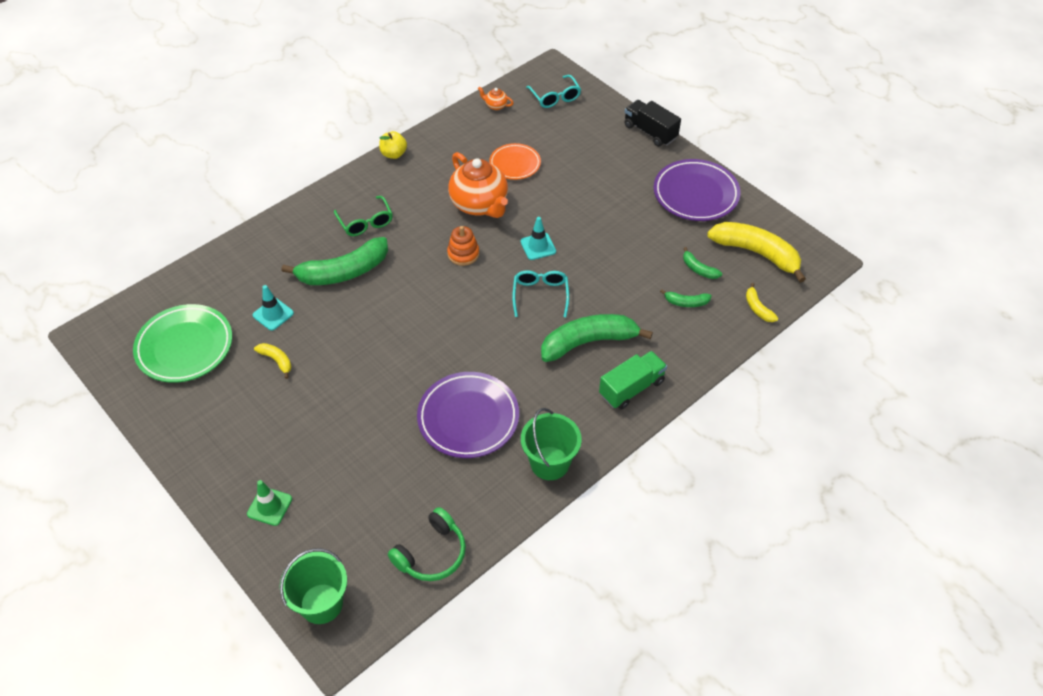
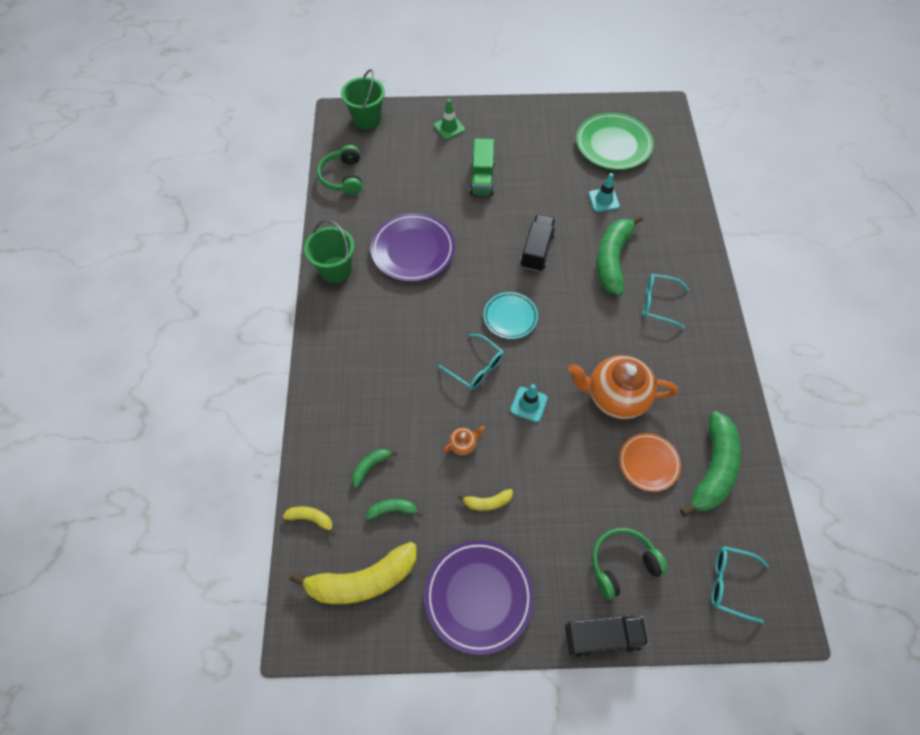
camera: 130 degrees right, 10 degrees up
(276, 360) = (558, 182): yellow banana -> yellow banana (487, 502)
(365, 222) = (658, 303): green glasses -> turquoise glasses
(380, 327) = (537, 250): none -> black truck
(394, 154) = (735, 374): yellow apple -> none
(463, 254) = (566, 346): orange stacking toy -> none
(471, 303) = (510, 317): none -> turquoise plate
(495, 106) = (753, 511): orange teapot -> orange teapot (463, 444)
(588, 342) = (402, 365): green banana -> green banana (713, 469)
(598, 144) = (622, 564): none -> green headphones
(631, 388) = (338, 360): green truck -> green truck (482, 178)

